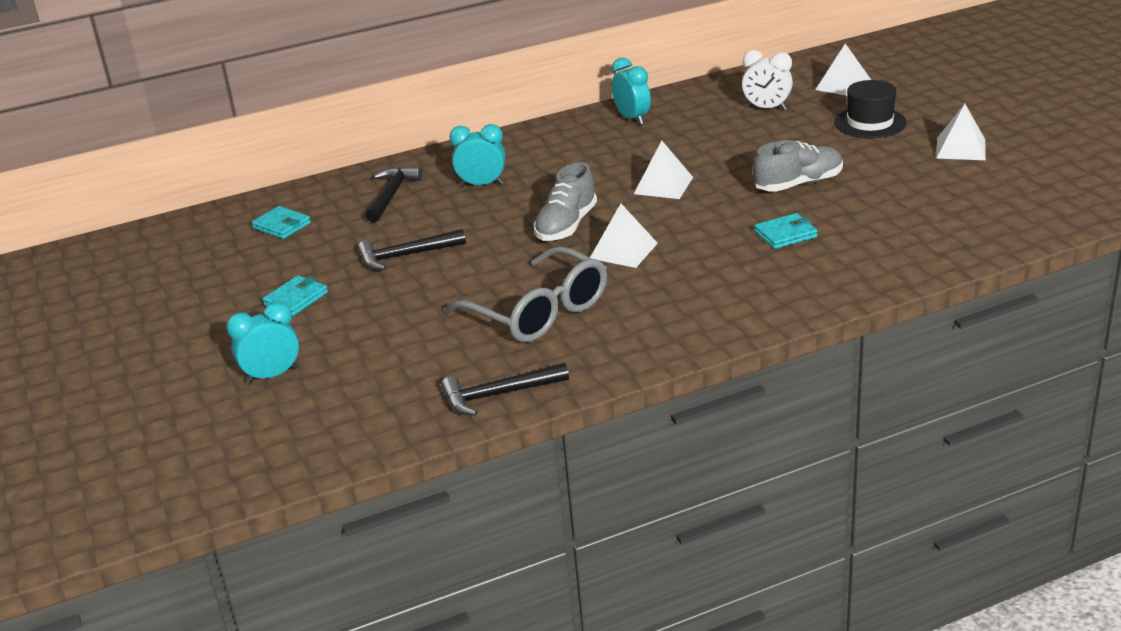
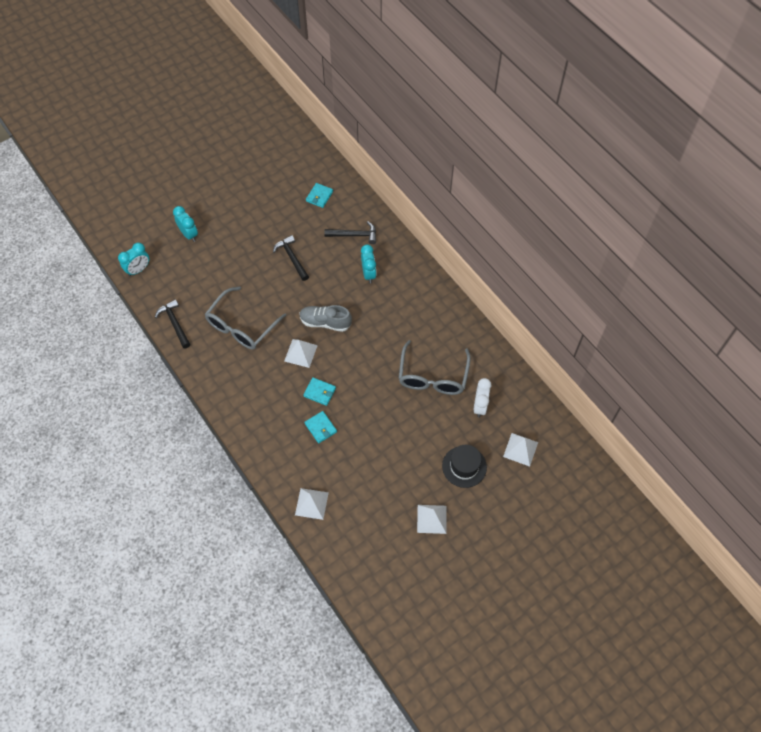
camera: 75 degrees right, 30 degrees up
(296, 299) = (251, 224): turquoise wallet -> turquoise wallet (319, 392)
(632, 119) = (458, 334): turquoise clock -> turquoise clock (138, 270)
(663, 185) = (373, 362): white pyramid -> white pyramid (311, 503)
(704, 139) = (433, 376): none -> grey glasses
(798, 184) = (379, 430): grey shoe -> none

